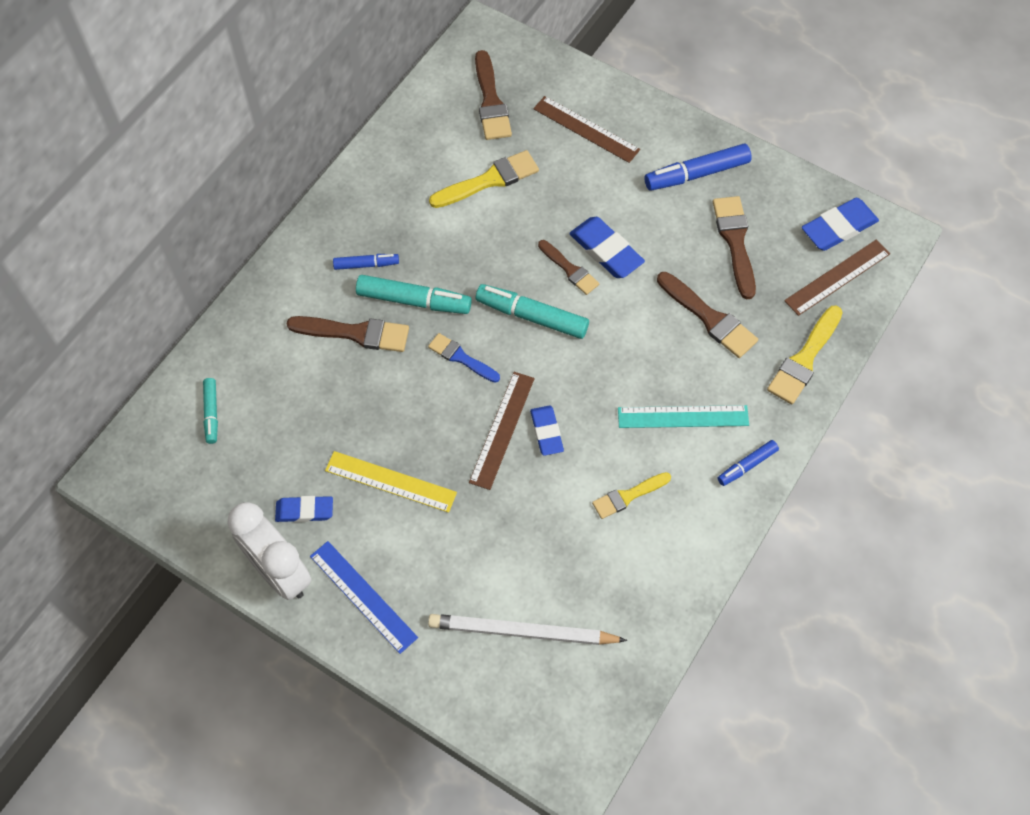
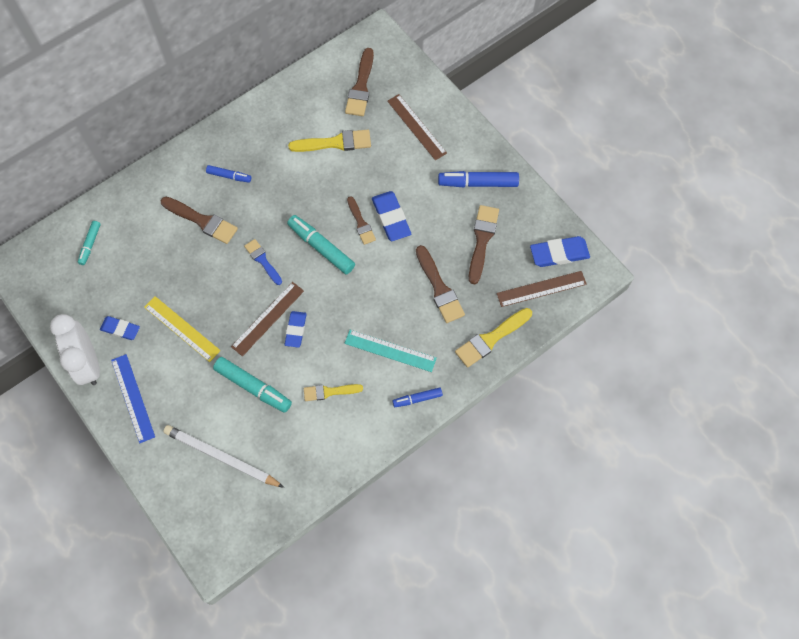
camera: 20 degrees right, 5 degrees up
(414, 300) = (249, 211): turquoise marker -> turquoise marker (253, 387)

